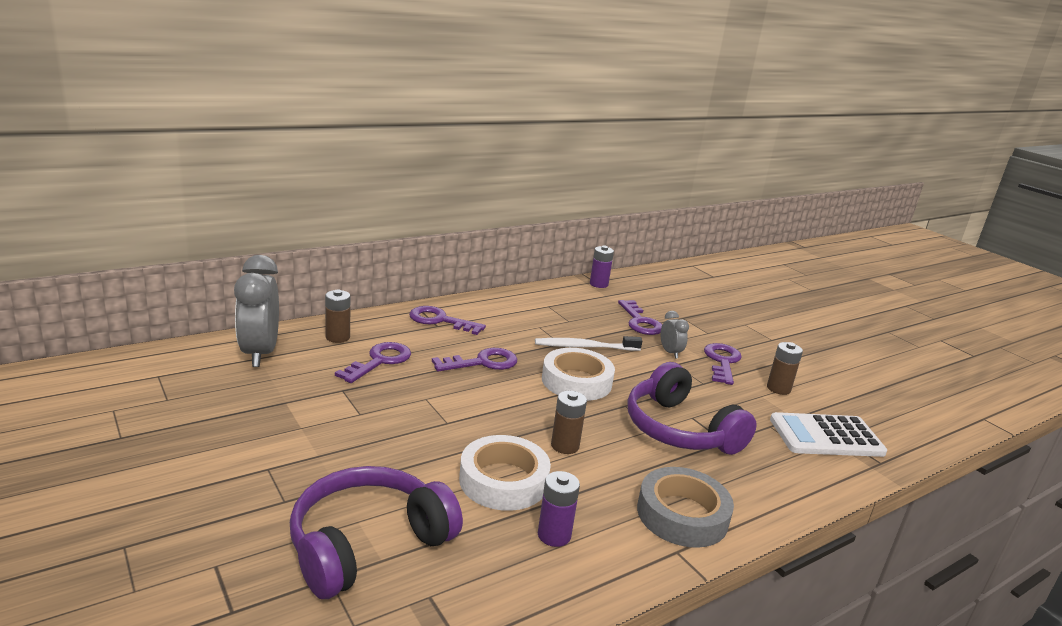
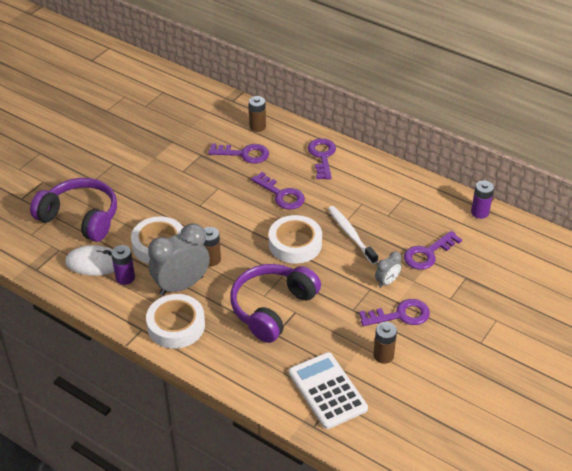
camera: 70 degrees right, 20 degrees up
(260, 353) = (212, 110): grey clock -> grey clock (181, 285)
(497, 560) = (94, 263): none -> white mouse
(682, 515) = (176, 325): grey tape -> white tape

